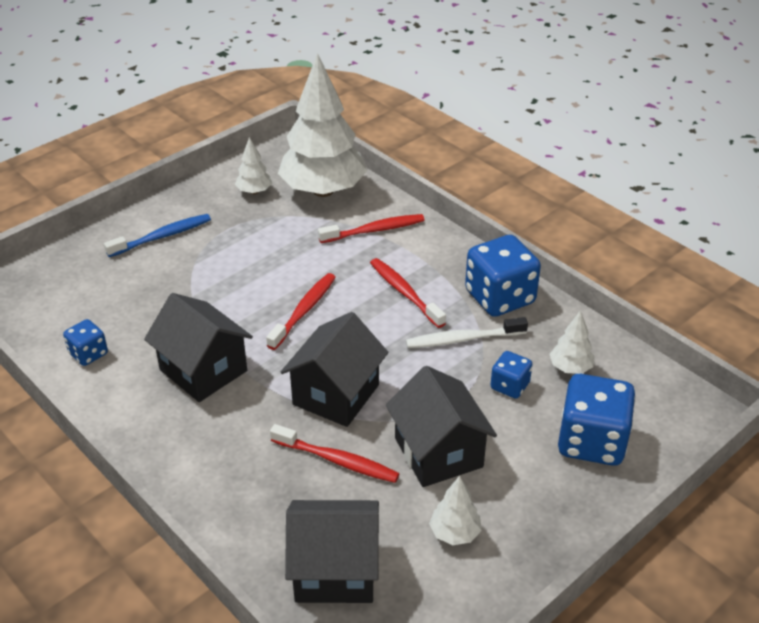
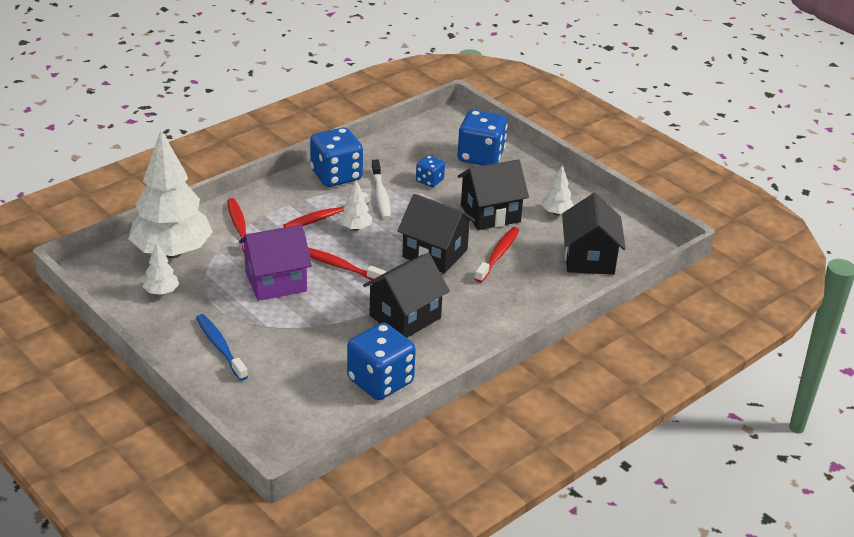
camera: 90 degrees left, 5 degrees down
(88, 354) = (380, 381): blue dice -> blue dice, size x1.91
(272, 264) = (276, 282): none -> purple house
(570, 368) = (413, 156): white tree -> white tree (355, 228)

